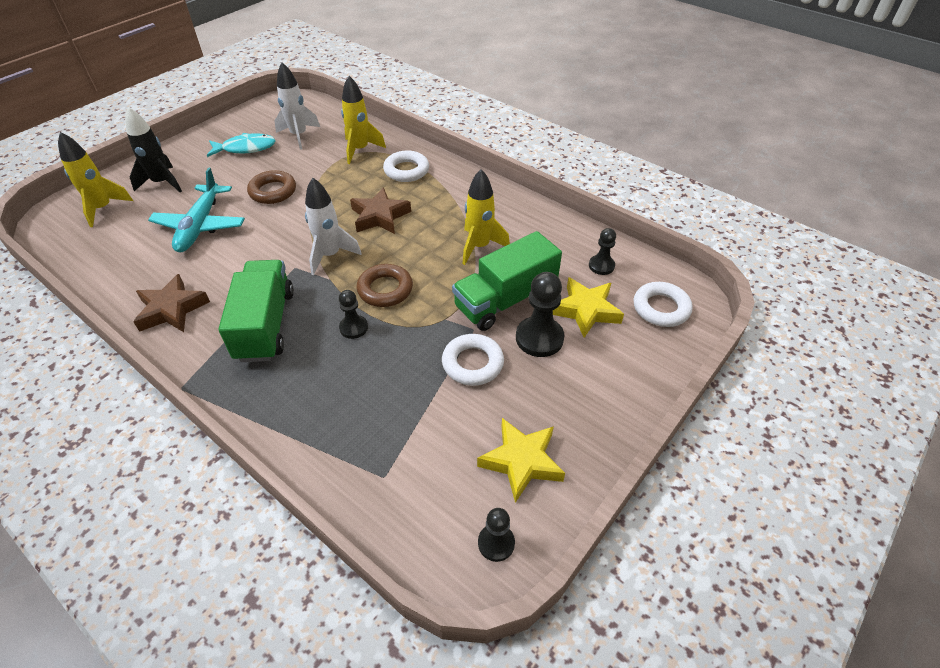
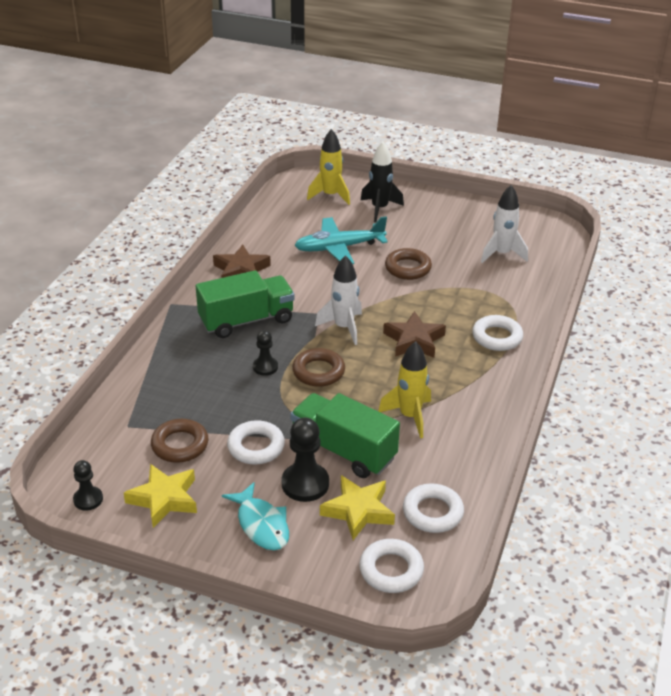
camera: 70 degrees right, 10 degrees down
(246, 148) = (458, 232): turquoise fish -> turquoise fish (261, 524)
(360, 150) = (508, 298): yellow rocket -> none
(441, 429) = (180, 445): none -> brown ring
(601, 266) = (432, 512): black pawn -> white ring

